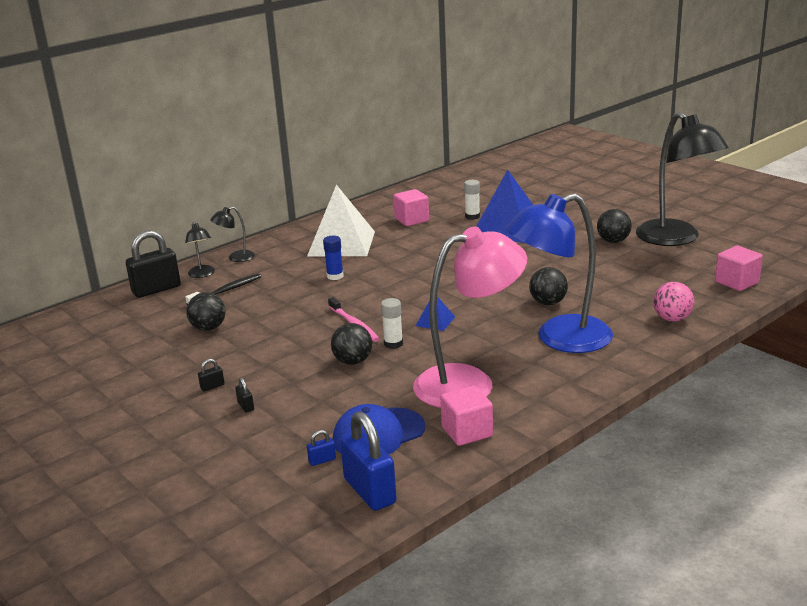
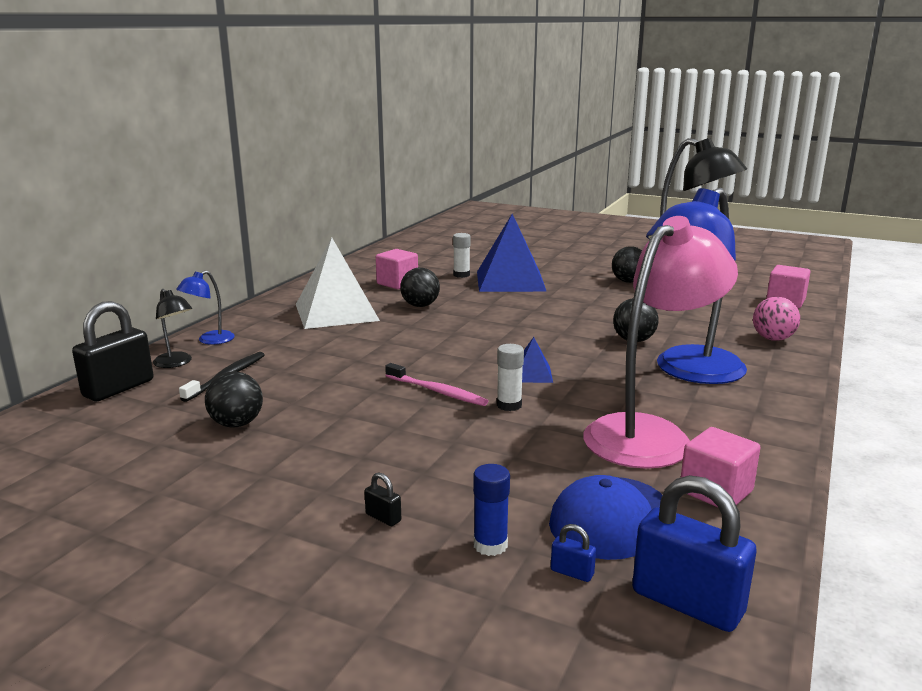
camera: 25 degrees left, 5 degrees down
(212, 386) = (306, 499): black padlock -> none
(236, 258) = (210, 340): black lamp -> blue lamp
(322, 460) = (572, 572): blue padlock -> blue padlock turned 75 degrees clockwise
(335, 276) = (360, 344): blue glue stick -> blue glue stick (490, 545)
(353, 361) = (479, 433): black ball -> black ball (420, 305)

